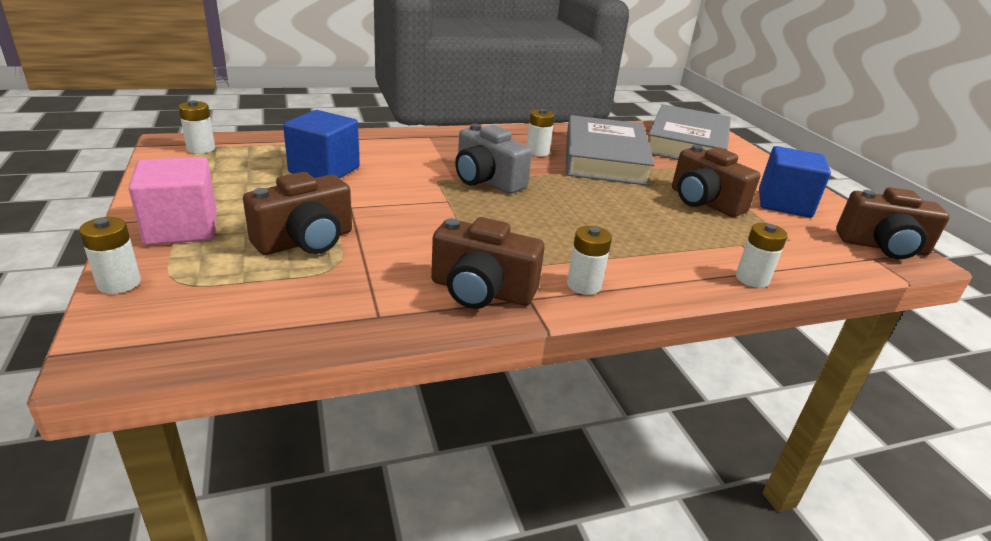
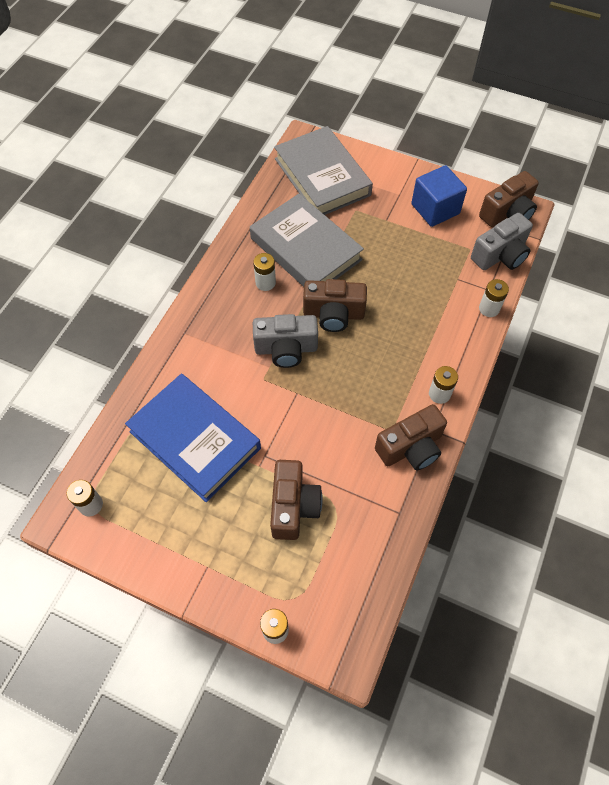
camera: 45 degrees left, 30 degrees up
(182, 228) = (225, 570): pink cube -> none
(324, 170) = (195, 440): blue cube -> blue book
(704, 202) = (403, 250): brown camera -> brown camera (333, 314)
(828, 261) = (500, 255): none -> grey camera

